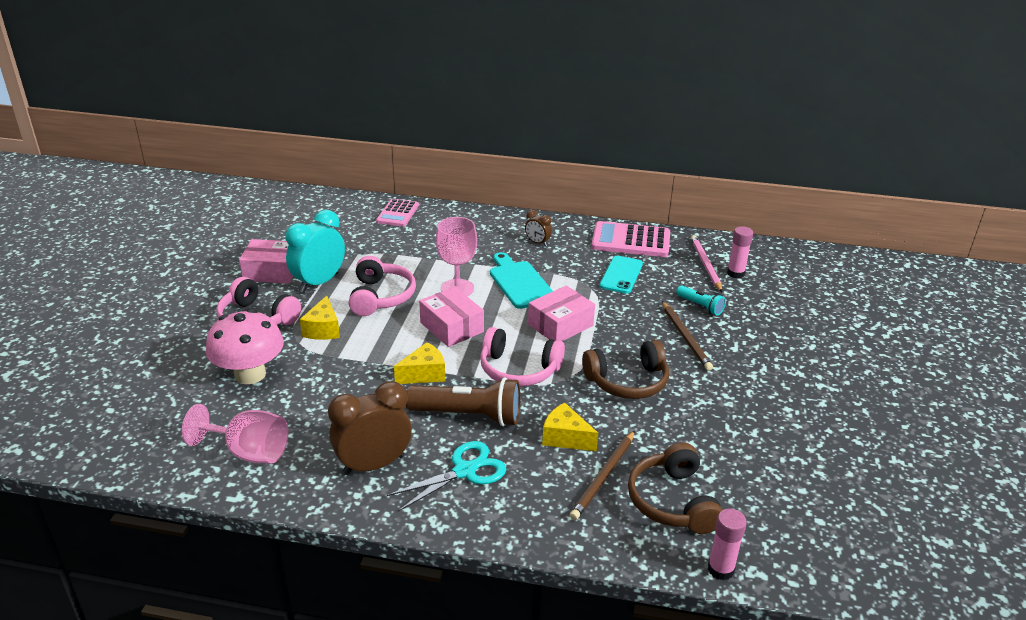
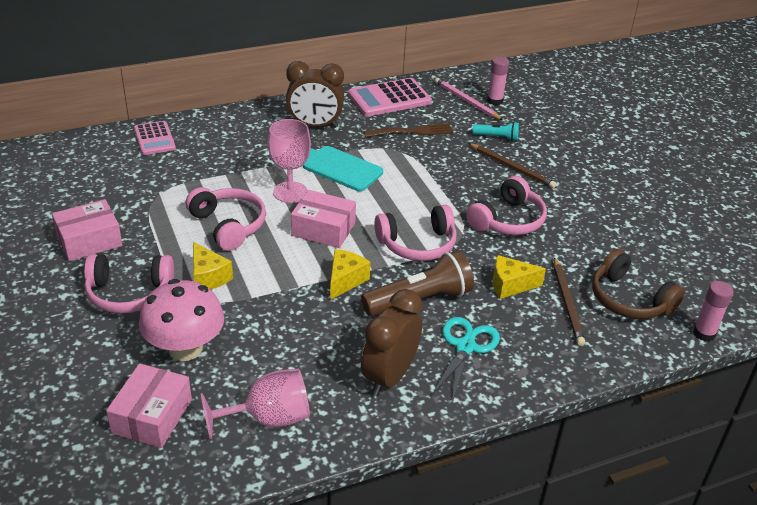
camera: 35 degrees left, 5 degrees up
(319, 282) = (152, 234): turquoise clock -> none
(537, 243) = (315, 125): brown clock -> brown clock, size x2.03
(560, 325) = (410, 193): pink box -> pink box (152, 416)
(621, 275) = (412, 131): turquoise phone -> brown fork
(628, 381) = (508, 220): brown headphones -> pink headphones

